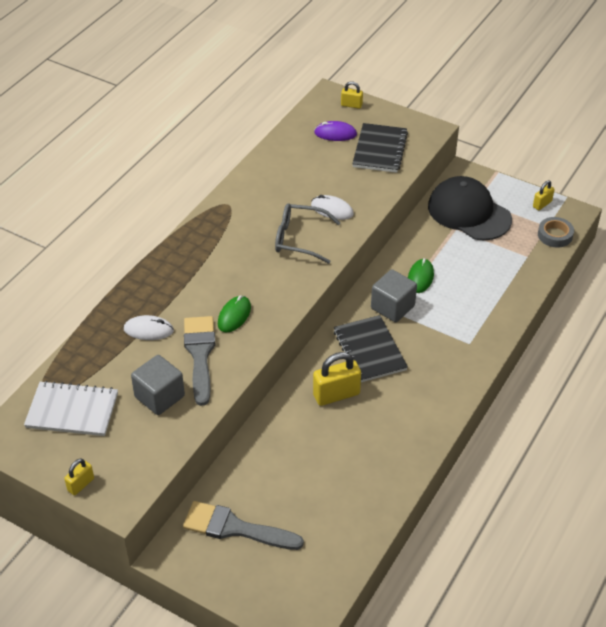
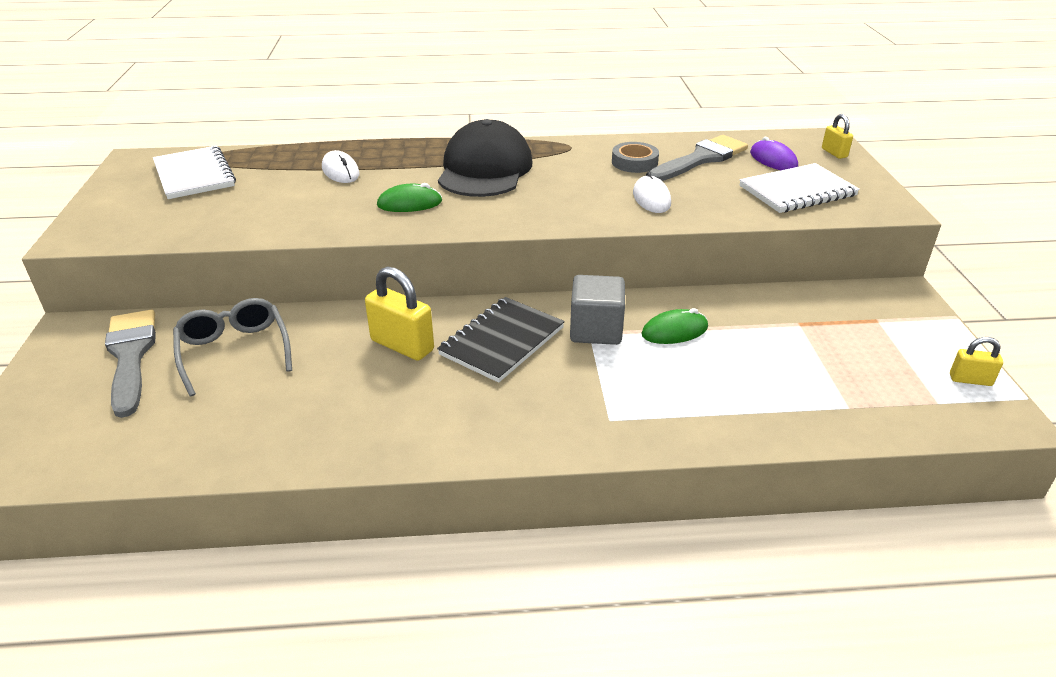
camera: 55 degrees right, 10 degrees down
(81, 484) = (91, 211): yellow padlock -> none
(159, 396) = (247, 207): grey cube -> none
(200, 354) = (331, 206): grey brush -> grey brush (701, 159)
(299, 239) = (576, 197): grey glasses -> grey glasses (234, 351)
(379, 150) = (797, 191): black notebook -> white notebook
(469, 213) = (845, 324): black cap -> black cap (485, 169)
(555, 235) = (933, 417): grey tape -> grey tape (634, 162)

